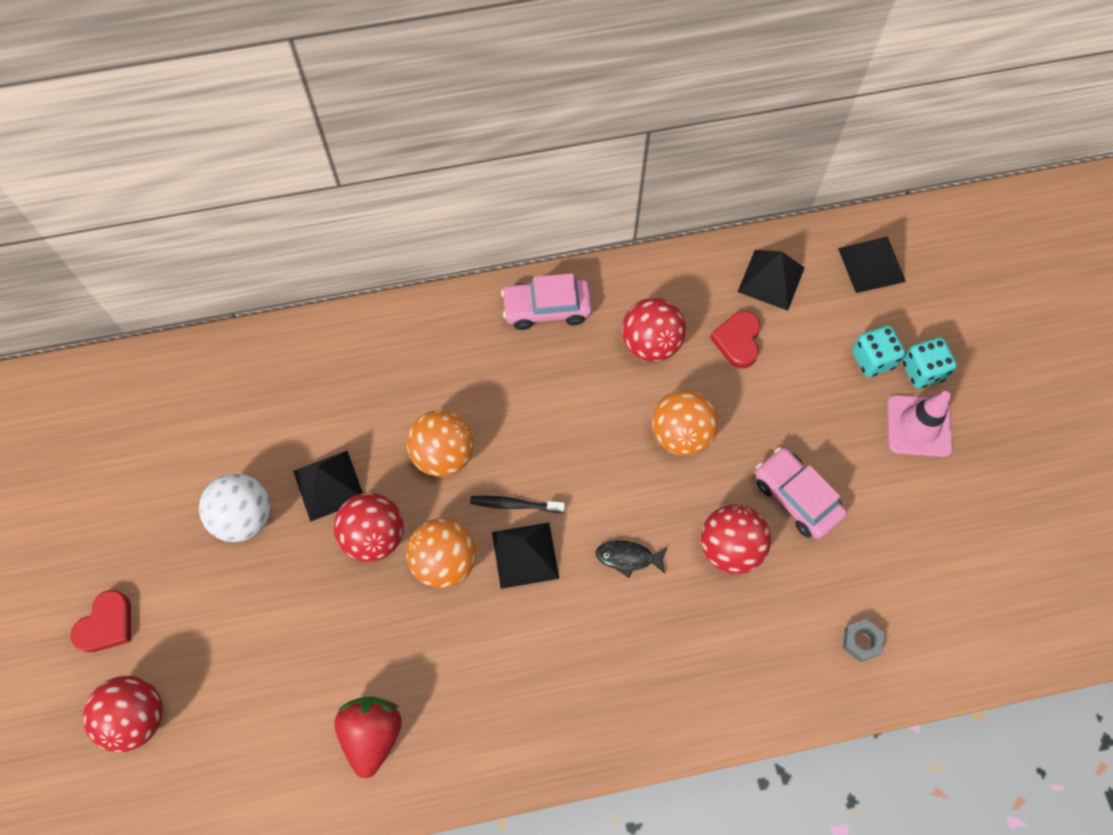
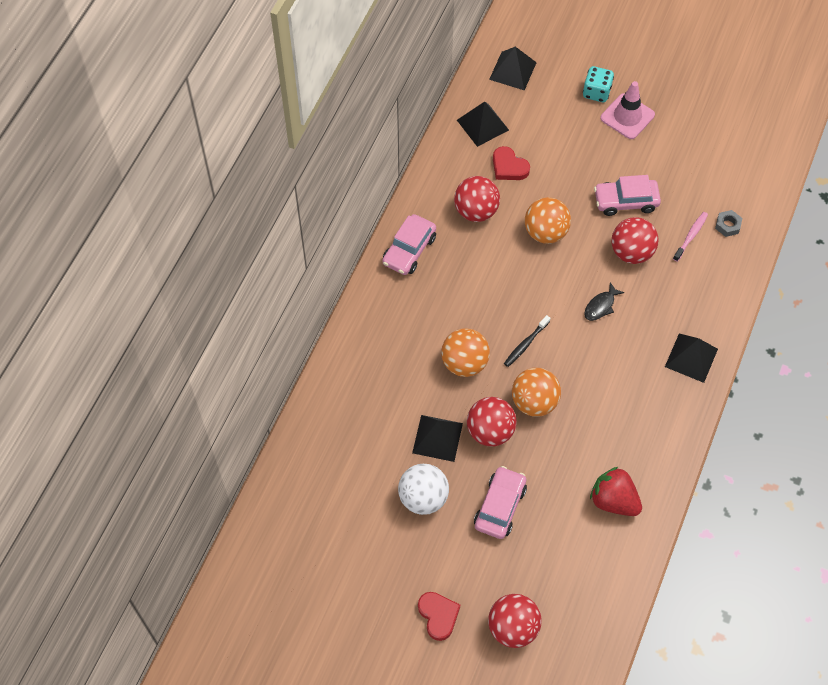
camera: 55 degrees left, 5 degrees down
(283, 607) = (500, 506): none -> pink car
(525, 555) = (561, 357): black pyramid -> black pyramid (691, 357)
(809, 605) = (691, 236): none -> pink toothbrush
(872, 359) = (571, 110): turquoise dice -> none

